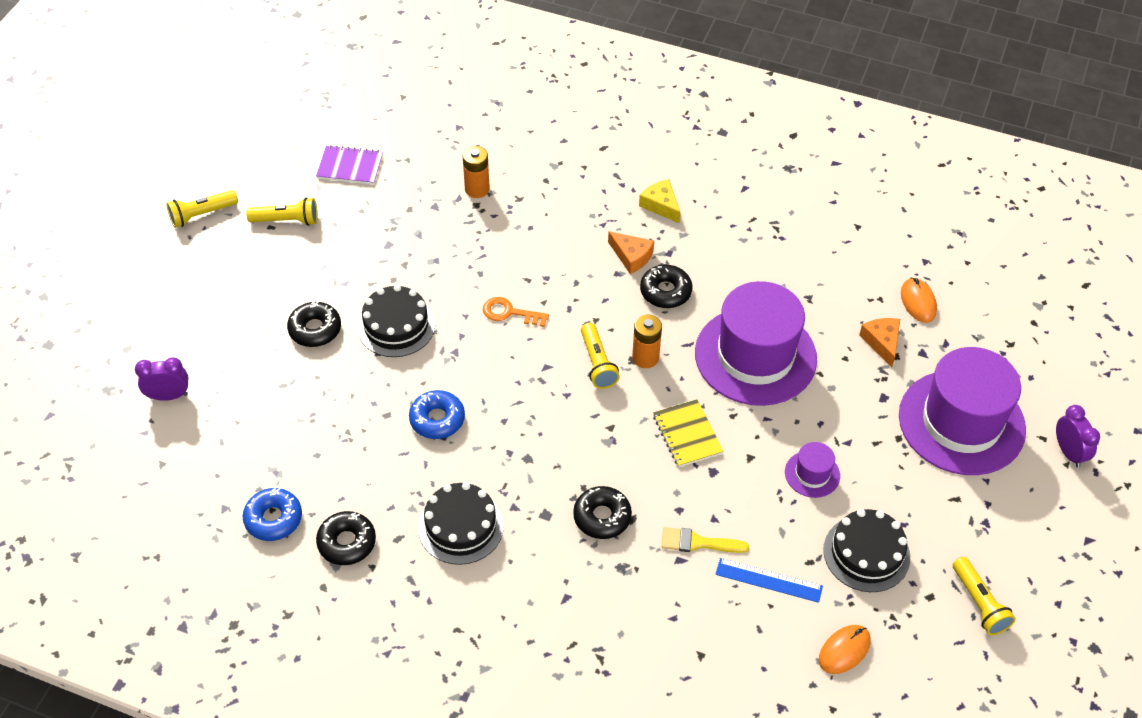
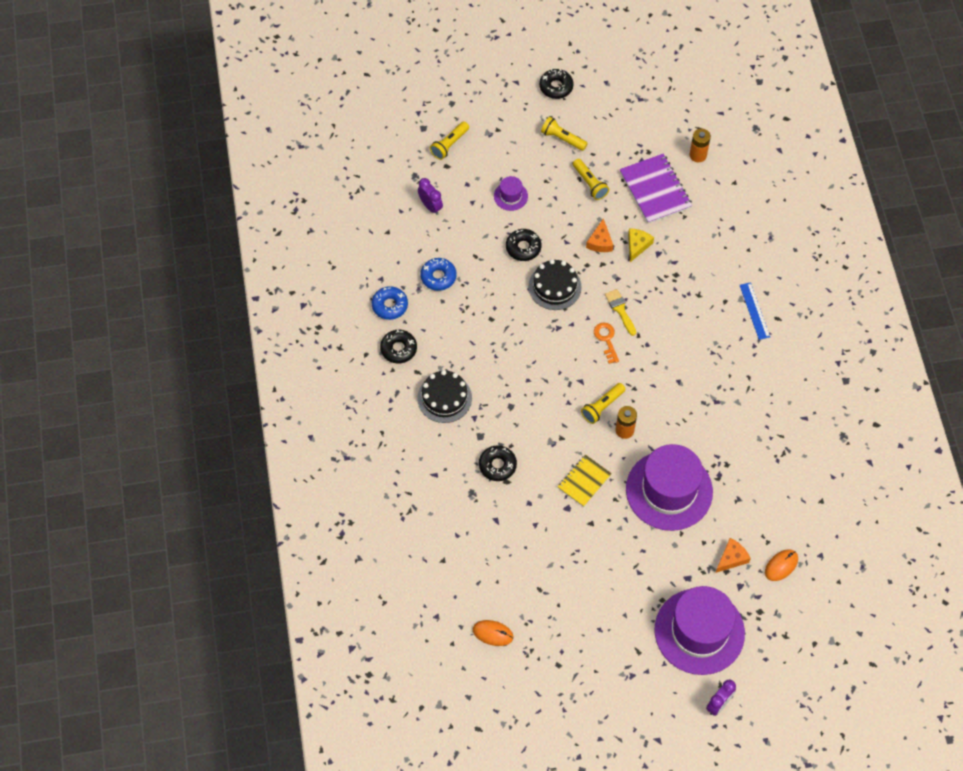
camera: 60 degrees right, 10 degrees up
(350, 166) = (655, 190): purple notebook -> purple notebook, size x1.59
(437, 419) = (505, 346): blue donut -> blue donut (438, 277)
(477, 189) = (689, 268): orange battery -> orange battery (698, 155)
(631, 256) = (698, 382): orange cheese -> orange cheese (600, 242)
(661, 205) = (753, 377): yellow cheese -> yellow cheese (637, 245)
(665, 291) = (683, 415): black donut -> black donut (556, 87)
(698, 543) = (513, 524): yellow brush -> yellow brush (620, 310)
(768, 580) = (513, 573): blue ruler -> blue ruler (754, 311)
(812, 474) = (602, 563): purple hat -> purple hat (510, 196)
(866, 553) = (565, 617): black cake -> none
(979, 603) = (571, 694): yellow flashlight -> yellow flashlight (449, 144)

